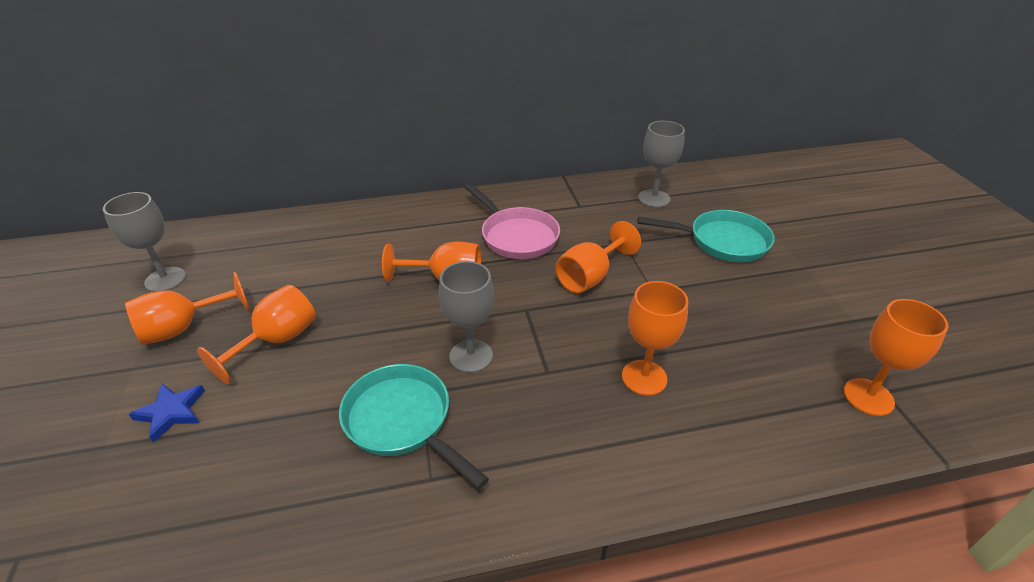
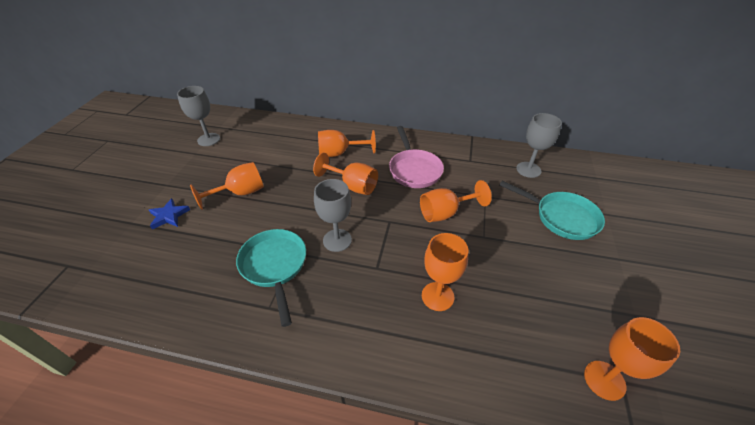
camera: 25 degrees right, 5 degrees up
(184, 328) = (201, 170): orange goblet -> orange goblet (340, 153)

